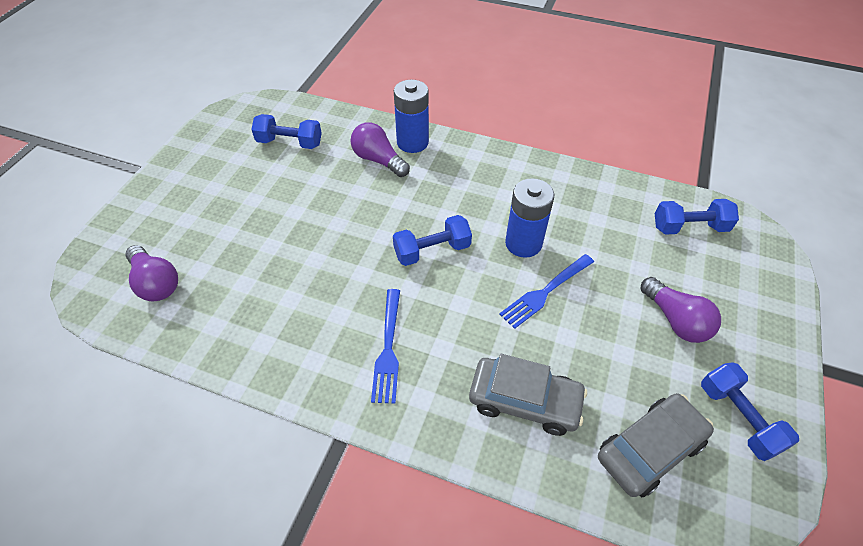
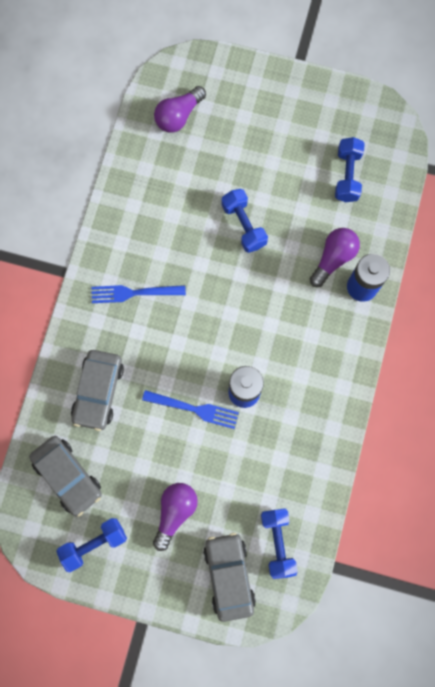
camera: 85 degrees right, 25 degrees up
(432, 251) = (229, 316): blue dumbbell -> blue dumbbell (243, 225)
(545, 292) = (194, 409): blue fork -> blue fork turned 150 degrees clockwise
(675, 320) = (175, 512): purple light bulb -> purple light bulb turned 150 degrees clockwise
(738, 272) = (229, 575): none -> grey car

